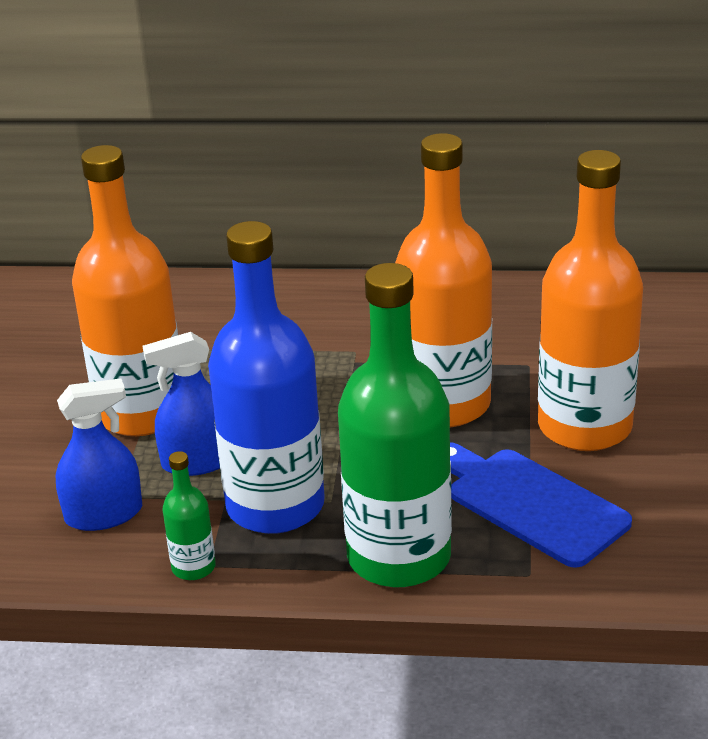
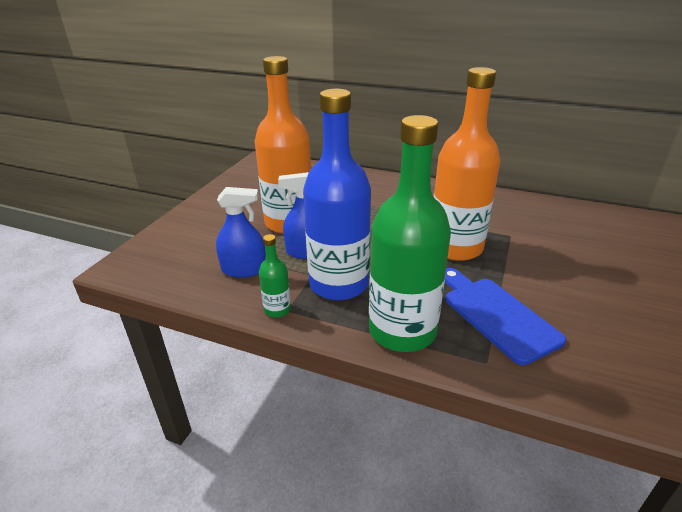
camera: 15 degrees right, 0 degrees up
(584, 427) = (540, 275): orange bottle -> none

